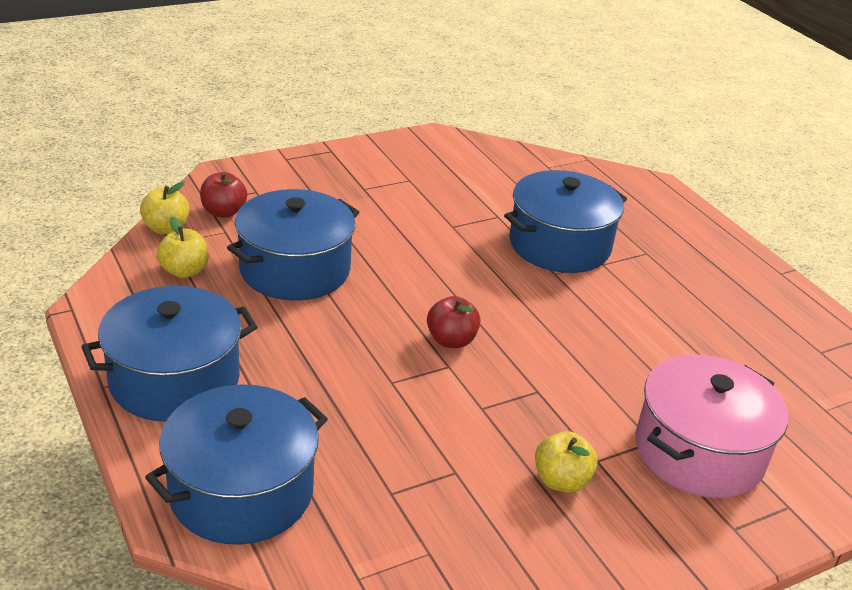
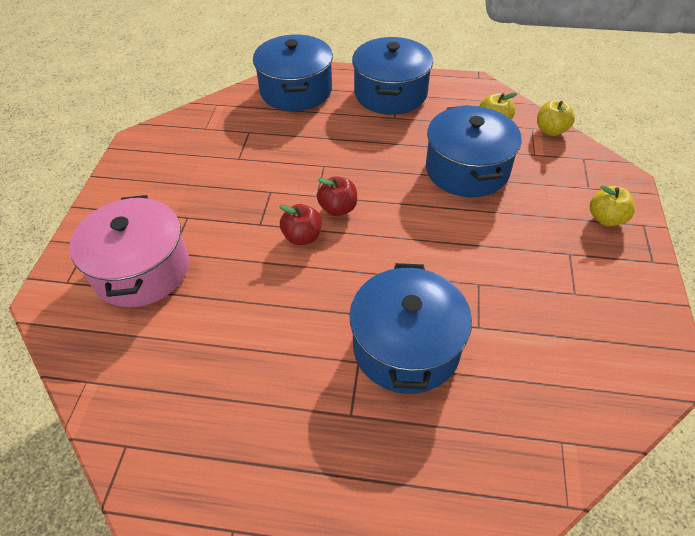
camera: 130 degrees right, 15 degrees up
(223, 212) = (562, 161): red apple -> red apple (302, 237)
(561, 481) = (191, 193): yellow apple -> yellow apple (606, 218)

